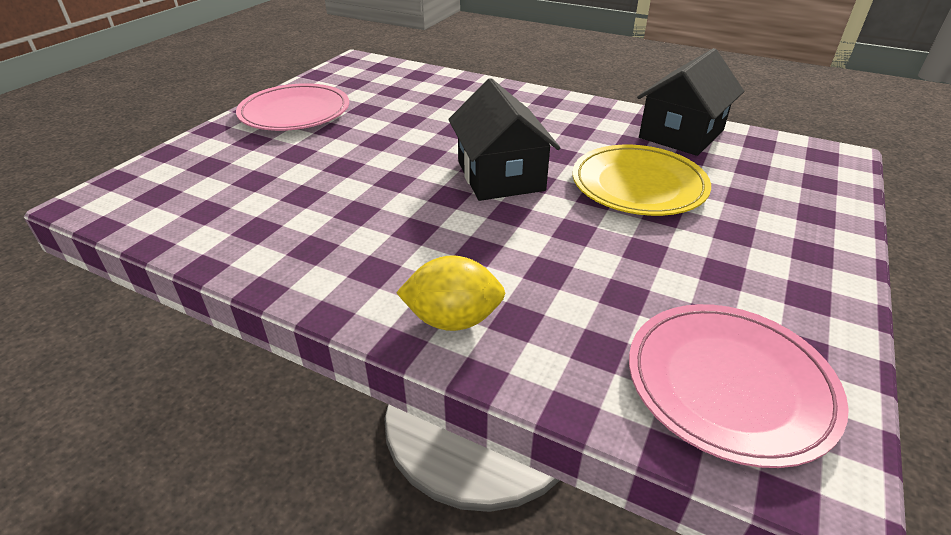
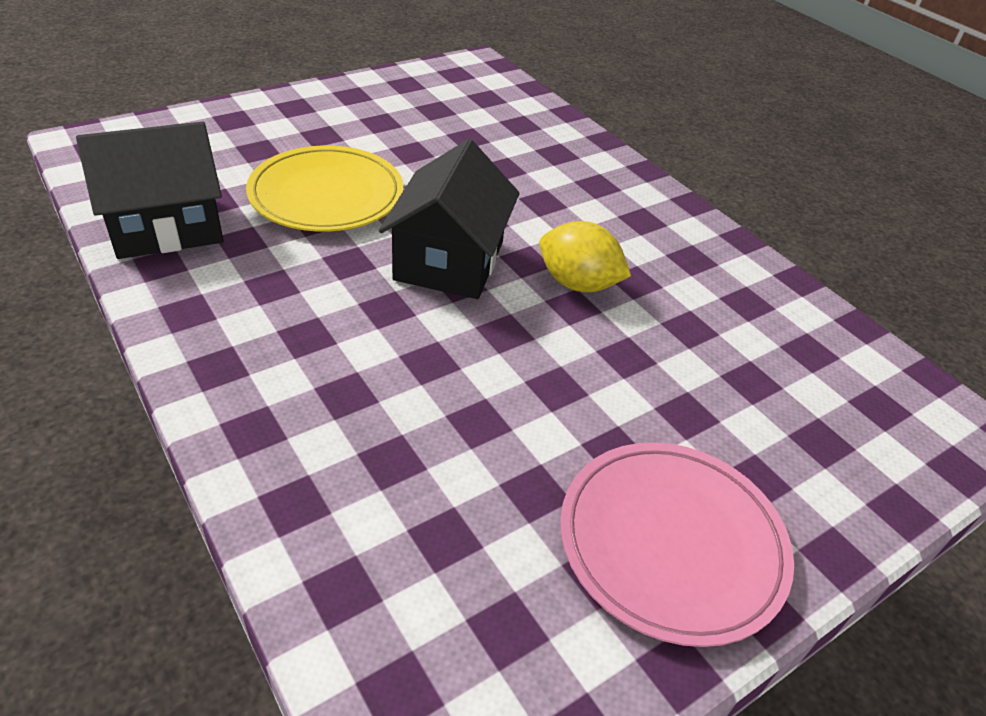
camera: 155 degrees left, 5 degrees up
(453, 319) = (601, 168): yellow lemon -> yellow lemon (578, 284)
(729, 384) = (469, 90): pink plate -> none

